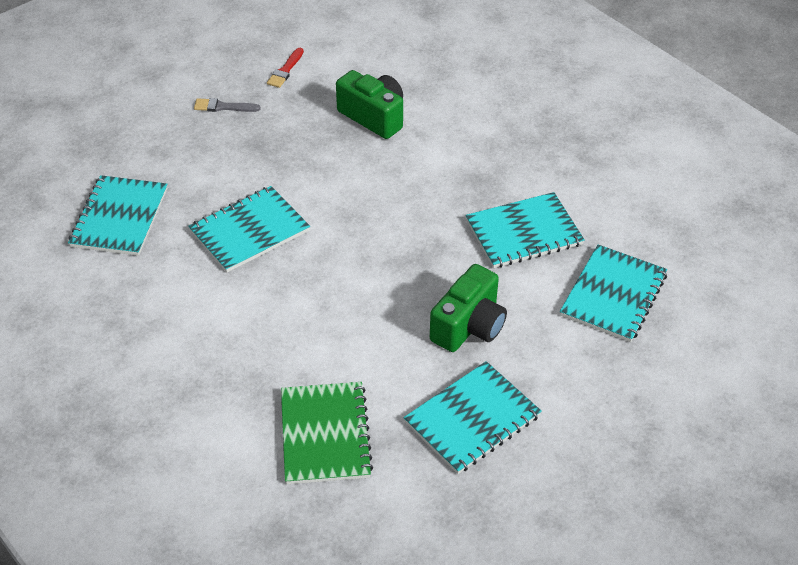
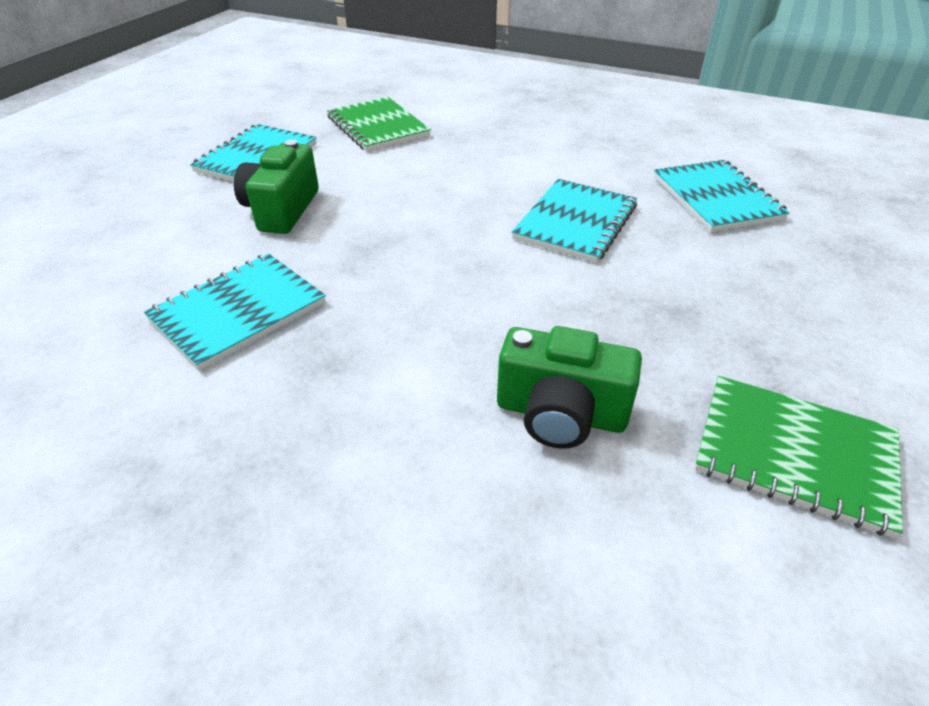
camera: 155 degrees right, 5 degrees down
(223, 107) = (792, 348): grey brush -> none
(285, 70) = (794, 454): red brush -> green notebook
(613, 295) = (107, 276): turquoise notebook -> none

